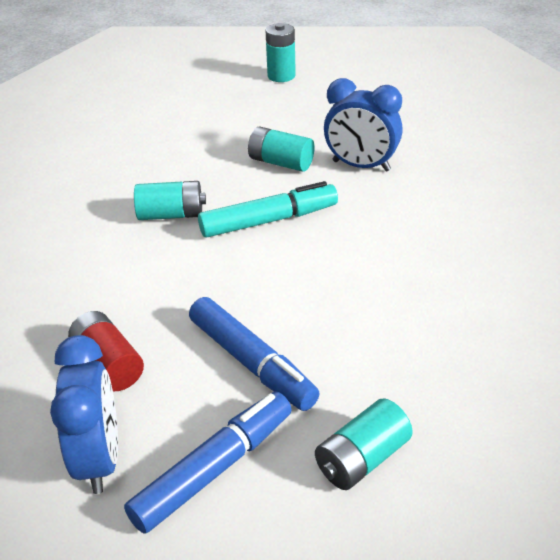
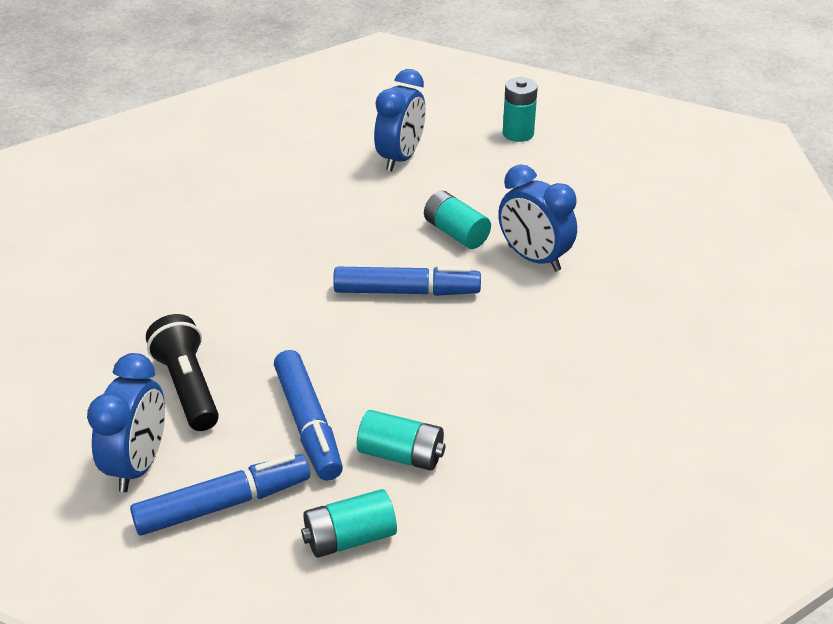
camera: 20 degrees right, 0 degrees up
(108, 365) = (188, 387): red battery -> black flashlight
(171, 214) = (320, 260): turquoise battery -> turquoise battery (401, 454)
(192, 116) = (400, 158): none -> blue clock
(269, 220) = (406, 291): turquoise marker -> blue marker

